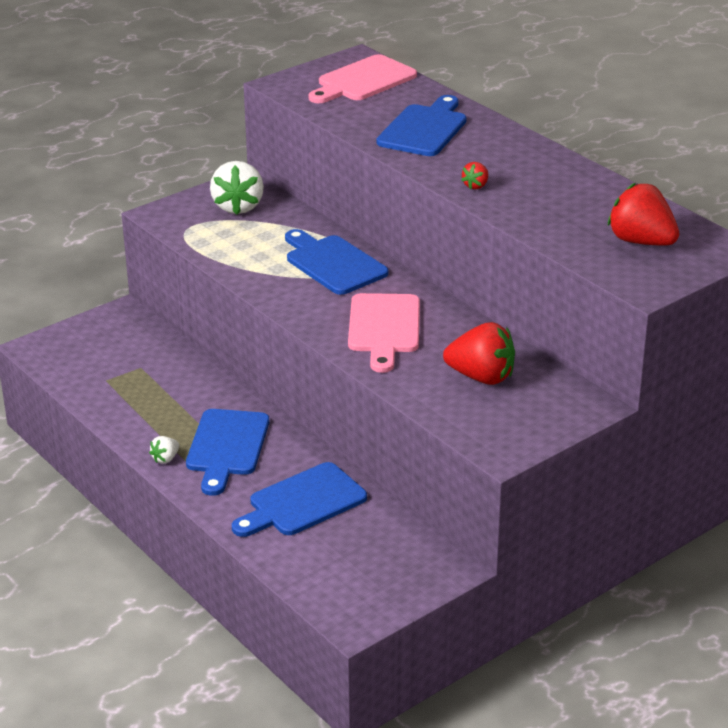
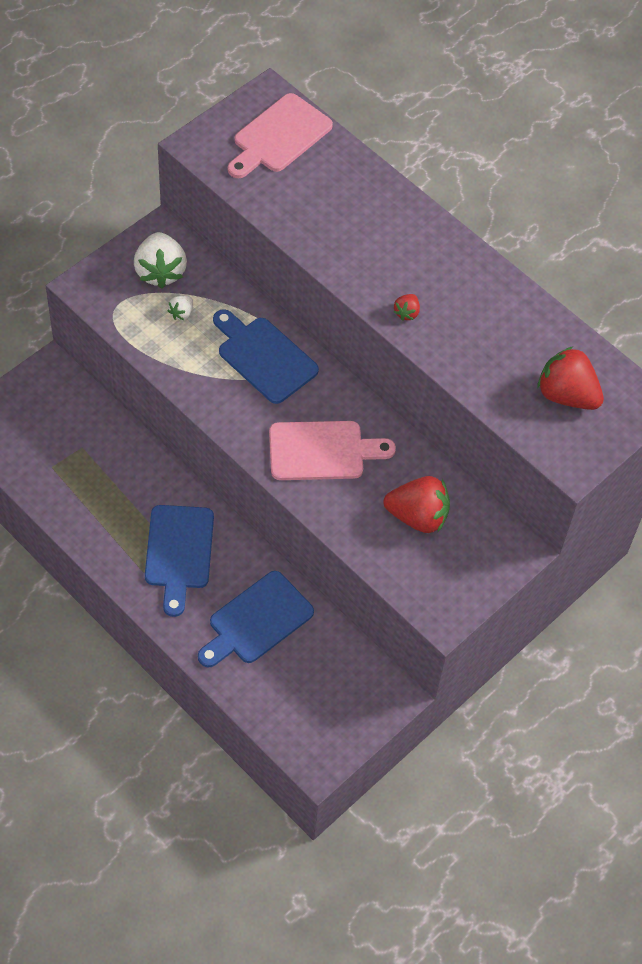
camera: 10 degrees left, 25 degrees up
(165, 459) = (125, 571): white strawberry -> white strawberry (181, 313)
(384, 328) = (322, 451): pink cutting board -> pink cutting board turned 90 degrees counterclockwise
(424, 129) = (348, 219): blue cutting board -> none

